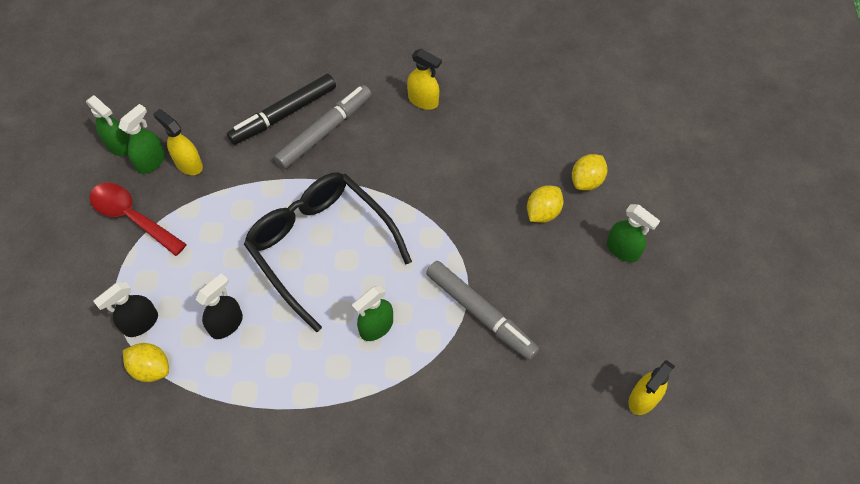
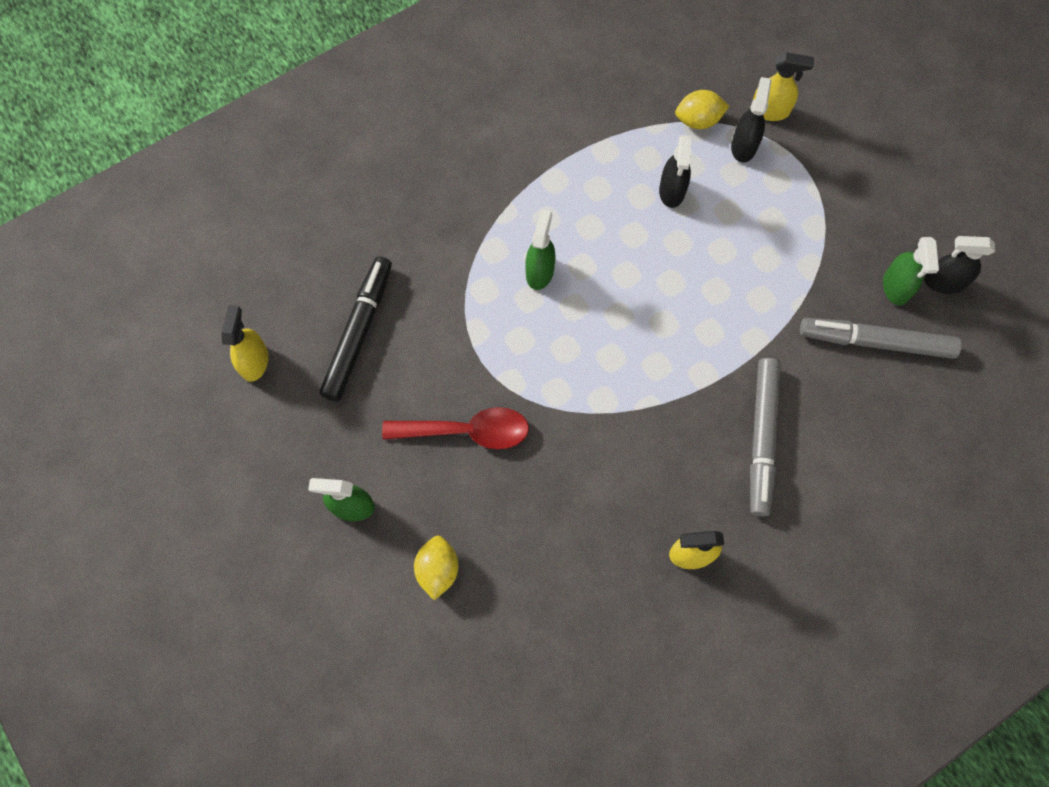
camera: 145 degrees right, 10 degrees up
(119, 146) = (944, 282): green spray bottle -> black spray bottle
(132, 217) = (851, 224): red spoon -> red spoon (467, 431)
(188, 164) = (858, 309): yellow spray bottle -> yellow spray bottle (770, 111)
(283, 114) = (823, 429): black marker -> black marker (359, 332)
(320, 247) = (653, 311): black glasses -> none
(480, 313) = (453, 345): grey marker -> grey marker (876, 341)
(542, 212) = (462, 496): yellow lemon -> none

